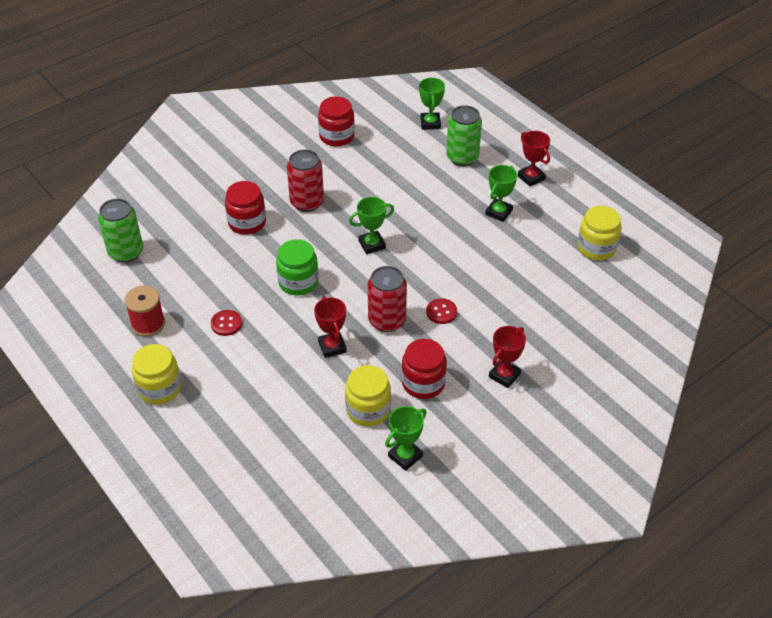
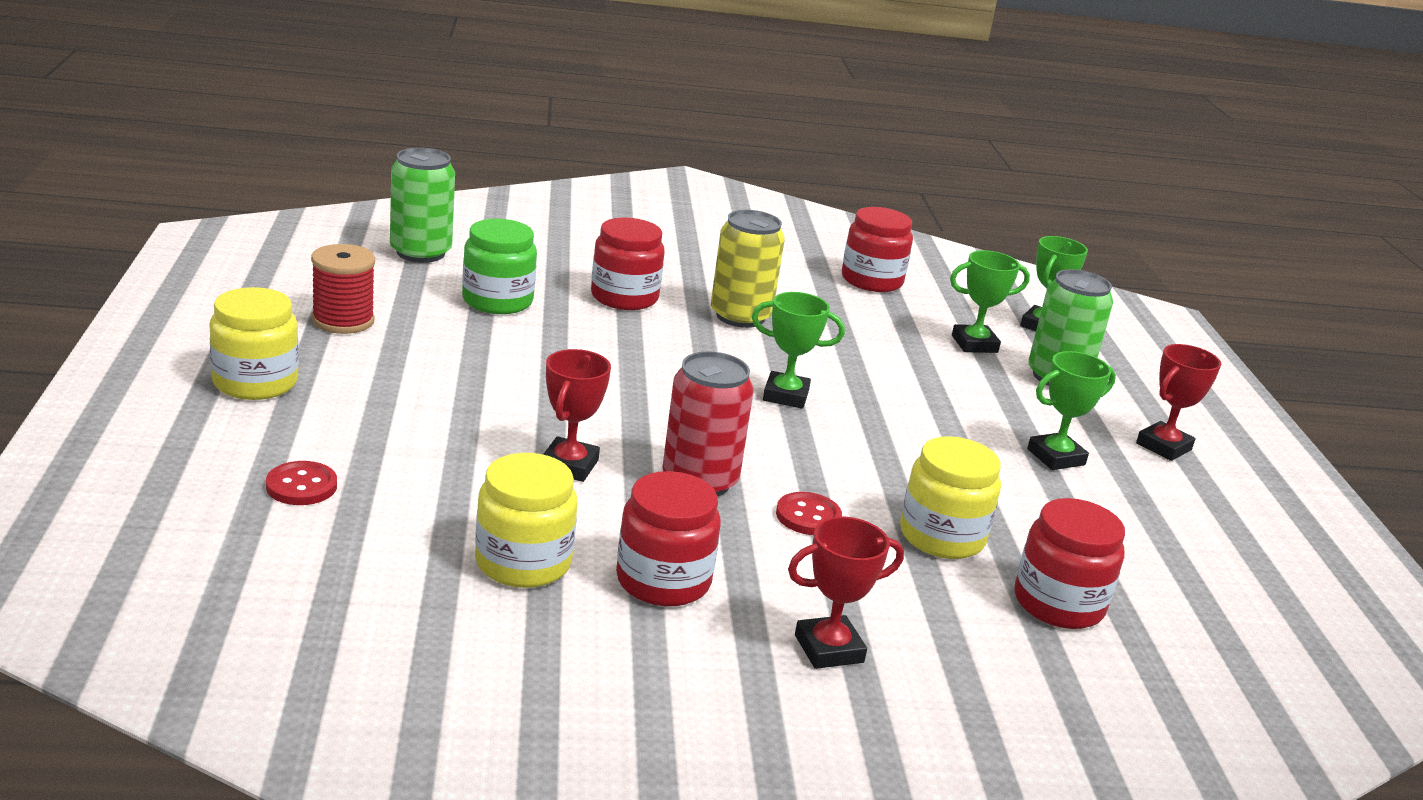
camera: 30 degrees right, 20 degrees down
(226, 324) = (448, 369): red button -> red button (301, 486)
(298, 282) = (615, 380): green jar -> green jar (497, 301)
(307, 202) = (740, 316): red can -> yellow can
(405, 456) = (503, 653): green trophy -> green trophy (974, 344)
(531, 177) = (1163, 446): red trophy -> red trophy turned 45 degrees clockwise
(558, 297) = (1058, 603): none -> red jar
(596, 248) = (1210, 579): yellow jar -> yellow jar (941, 537)

